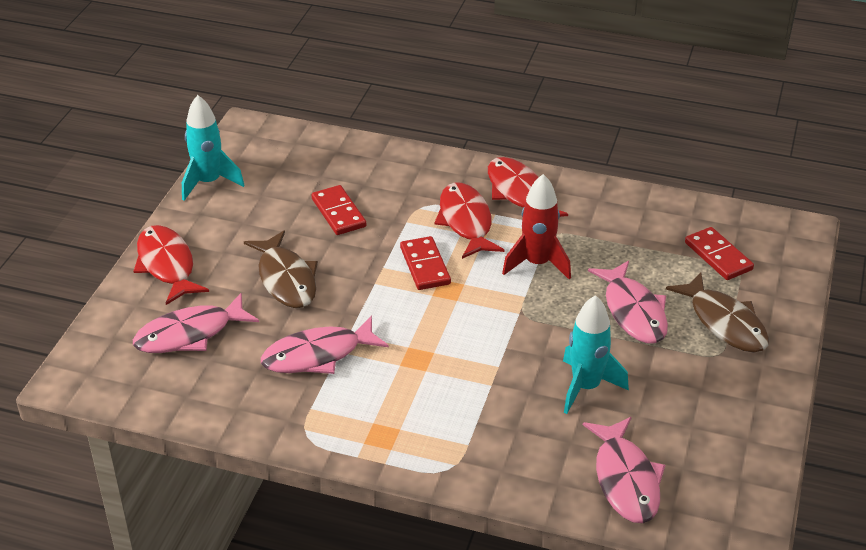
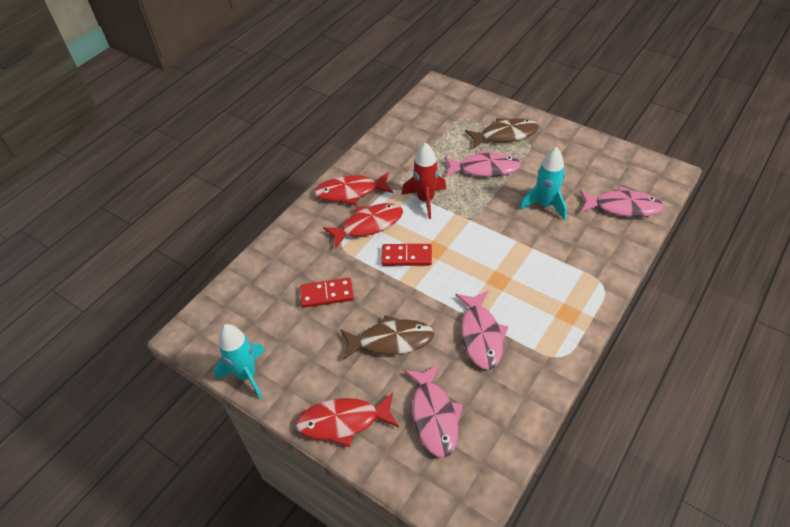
camera: 70 degrees left, 10 degrees up
(466, 221) = (368, 225): red fish -> red fish turned 150 degrees clockwise
(718, 256) = (448, 122): red domino -> none

